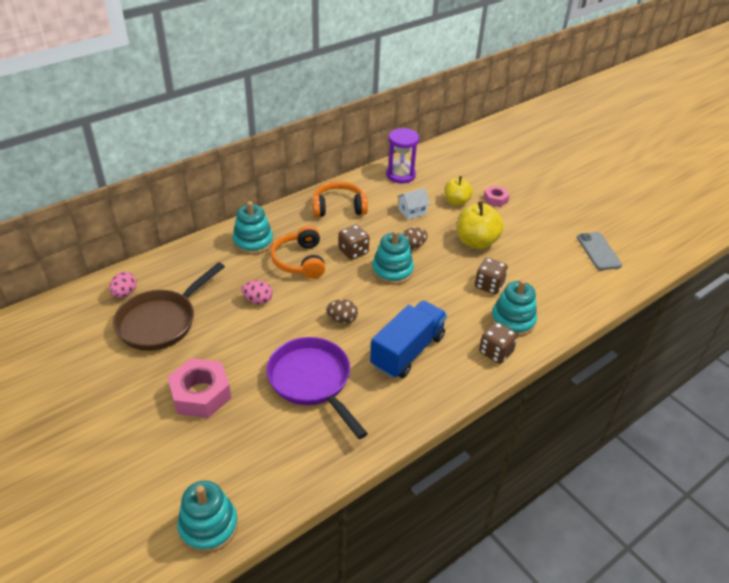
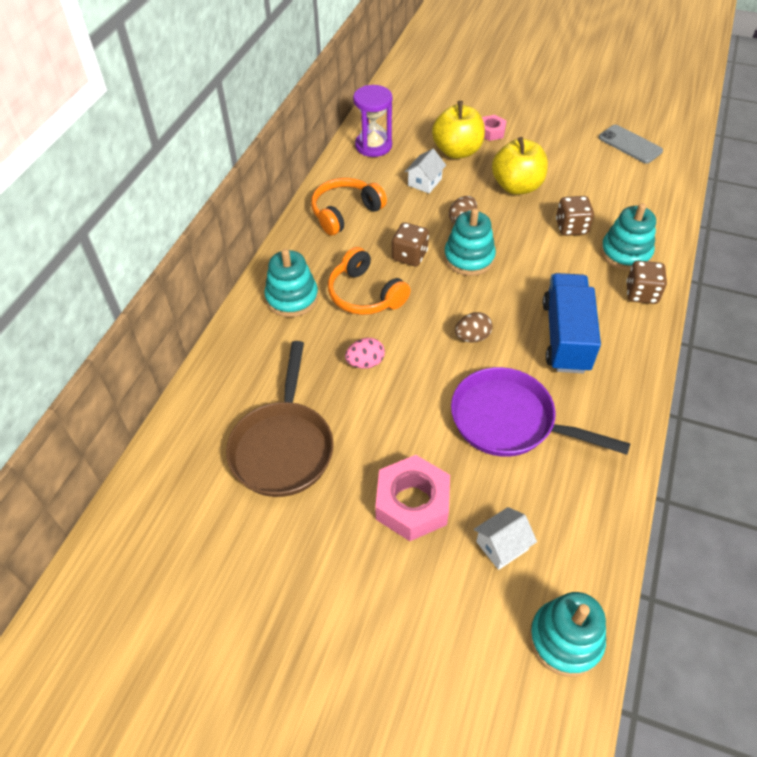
camera: 30 degrees left, 10 degrees up
(125, 293) = (204, 437): pink egg -> none
(228, 449) = (502, 546): none -> white house
(456, 202) = (457, 151): yellow apple -> yellow apple, size x1.52

